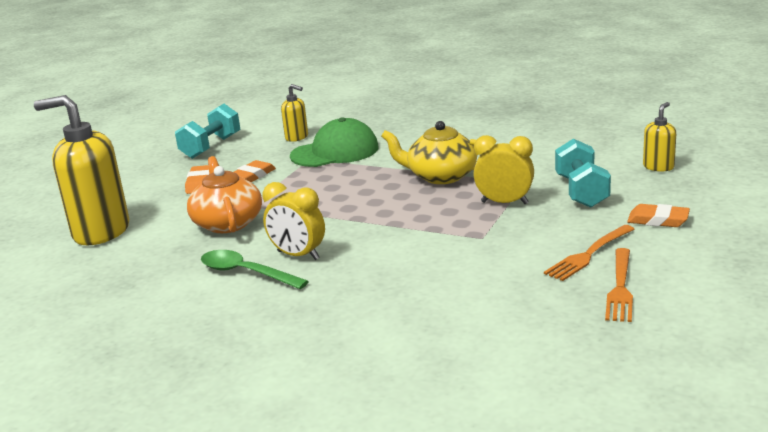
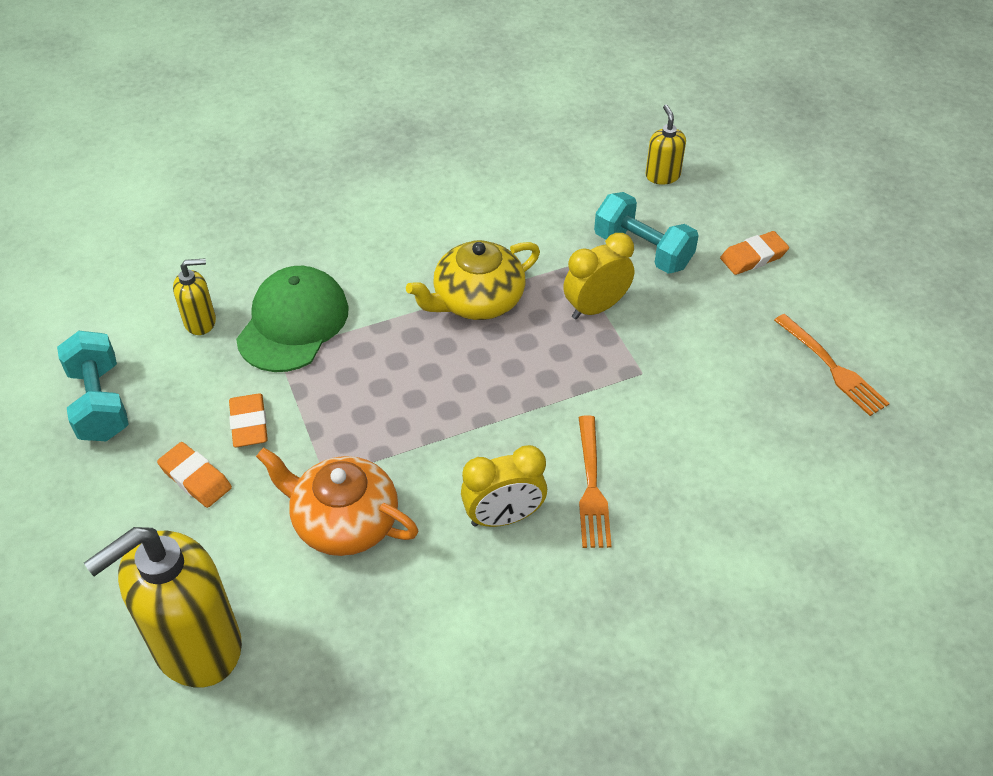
camera: 50 degrees left, 25 degrees up
(246, 273) = (487, 581): green spoon -> none
(588, 254) = (758, 339): orange fork -> orange fork (591, 486)

